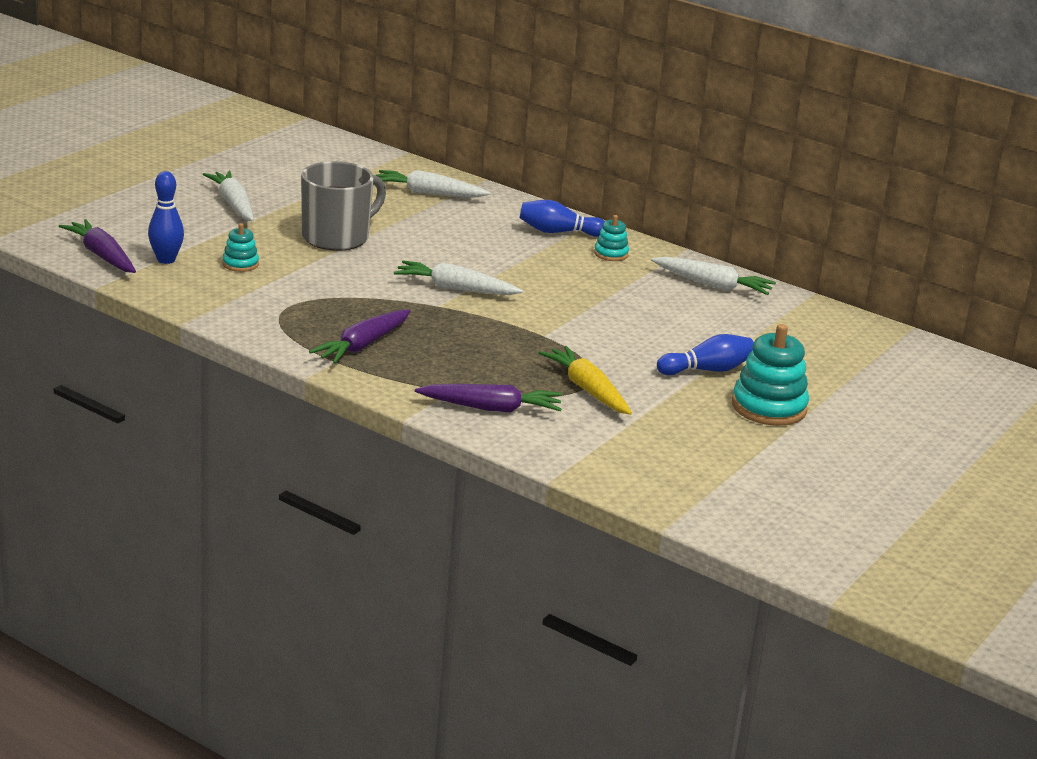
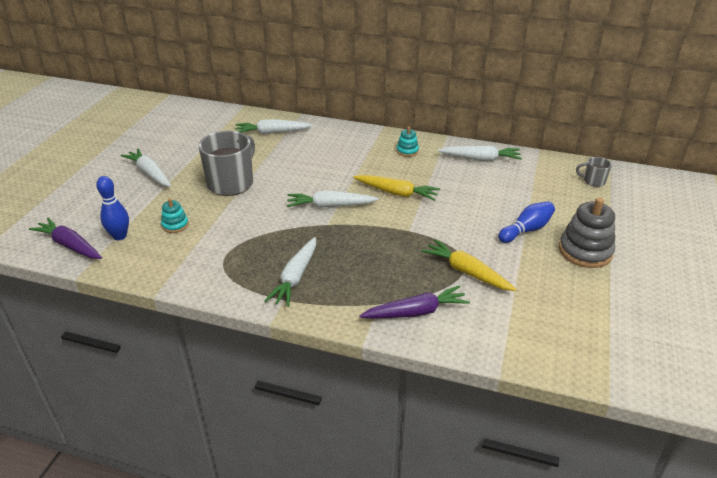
camera: 15 degrees left, 10 degrees up
(363, 345) = (295, 277): purple carrot -> white carrot
(557, 295) = (396, 193): none -> yellow carrot
(558, 232) = (366, 142): blue bowling pin -> none
(769, 407) = (585, 251): turquoise stacking toy -> grey stacking toy
(860, 344) = (593, 181): none -> grey mug

